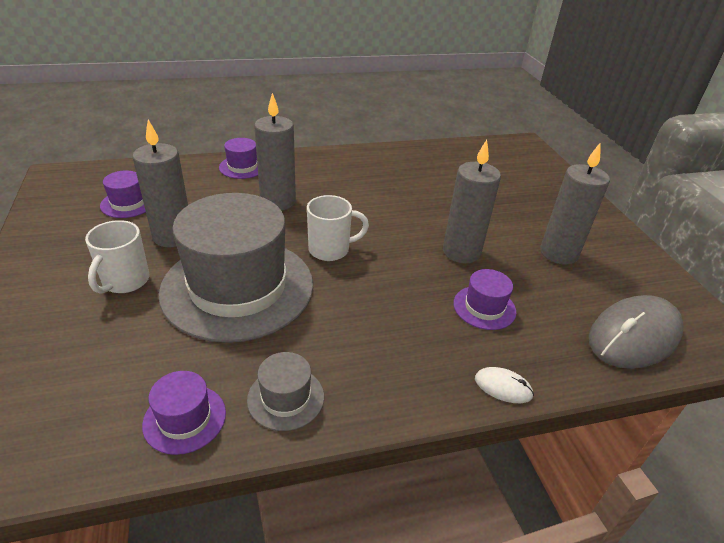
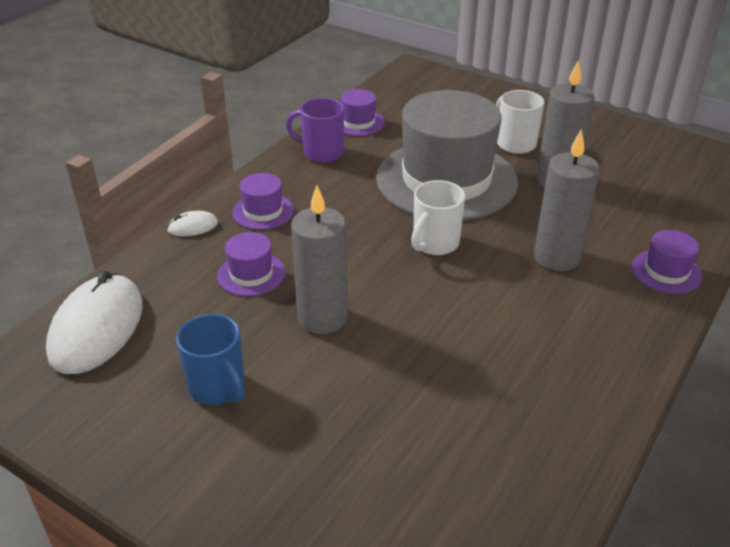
camera: 140 degrees right, 0 degrees up
(128, 203) = (643, 179): purple hat -> purple hat (263, 211)
(286, 398) = (321, 153): grey hat -> purple mug
(558, 253) = (218, 387): grey candle -> blue mug
(634, 336) = (97, 328): grey mouse -> white mouse

